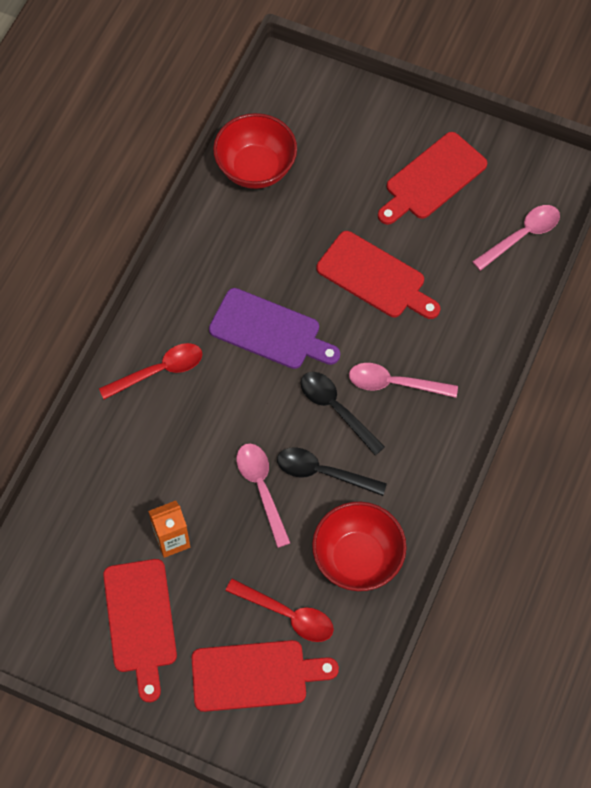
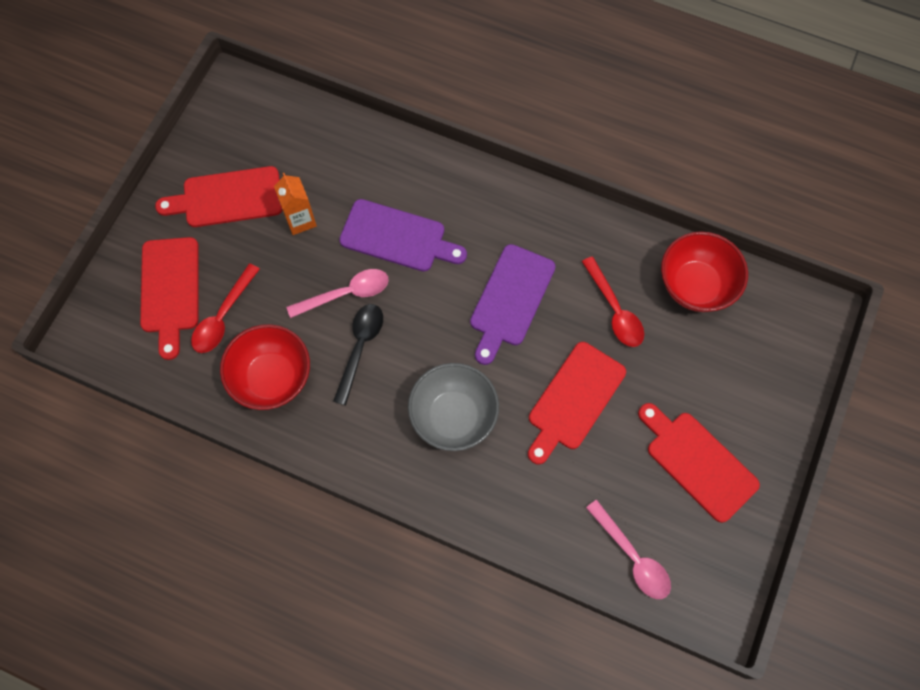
camera: 90 degrees right, 5 degrees up
(159, 371) = (467, 204): red spoon -> red spoon (614, 310)
(196, 439) = (397, 237): none -> purple cutting board
(336, 409) = (426, 360): black spoon -> none
(394, 383) = (453, 416): pink spoon -> grey bowl

